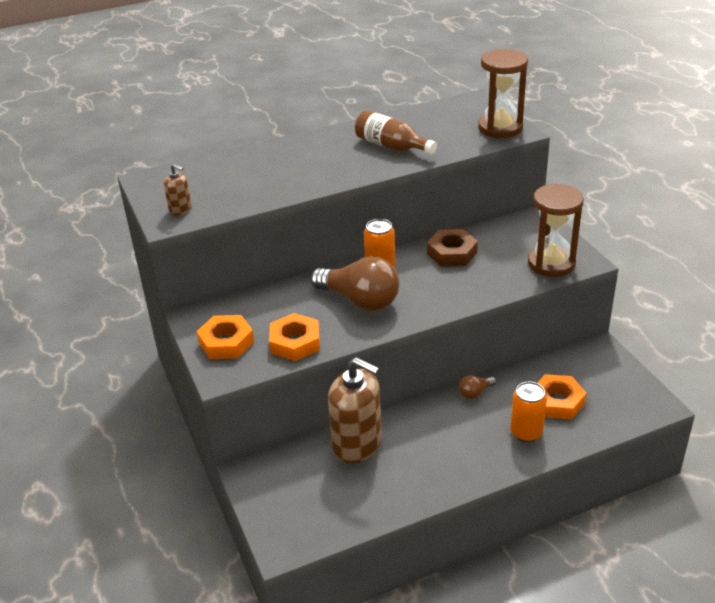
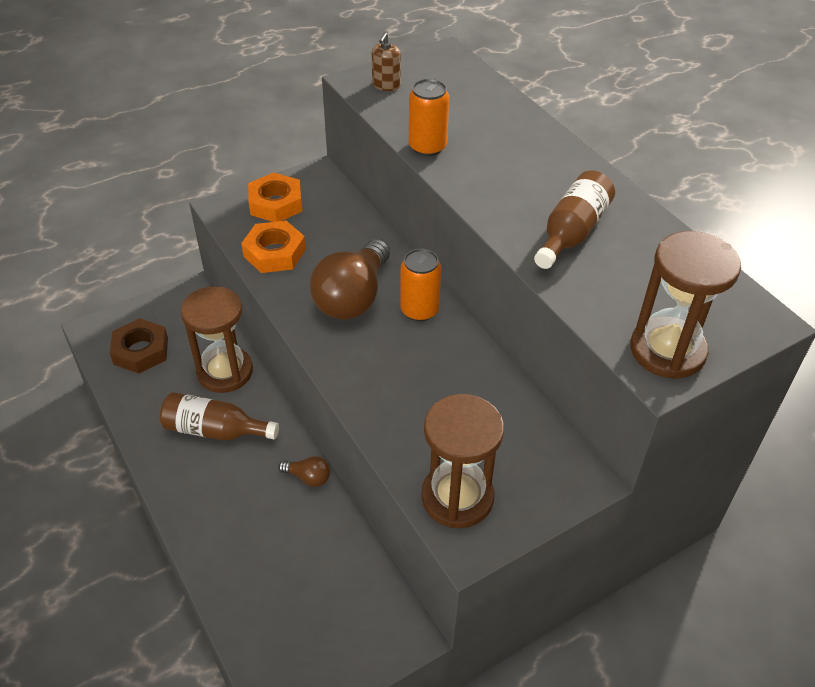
camera: 80 degrees right, 10 degrees up
(357, 444) = (225, 372): brown soap dispenser -> brown hourglass
(423, 448) = (215, 430): none -> brown bottle
(452, 253) = (467, 379): brown nut -> brown nut (141, 351)
(475, 393) = (308, 477): brown light bulb -> brown light bulb turned 150 degrees clockwise
(526, 432) = (236, 532): orange can -> orange can (427, 147)
(557, 402) = (292, 570): orange nut -> none

